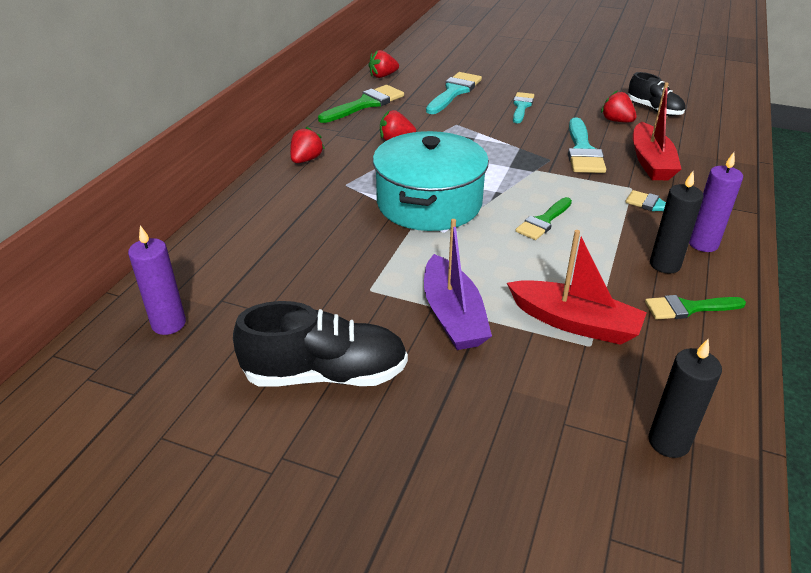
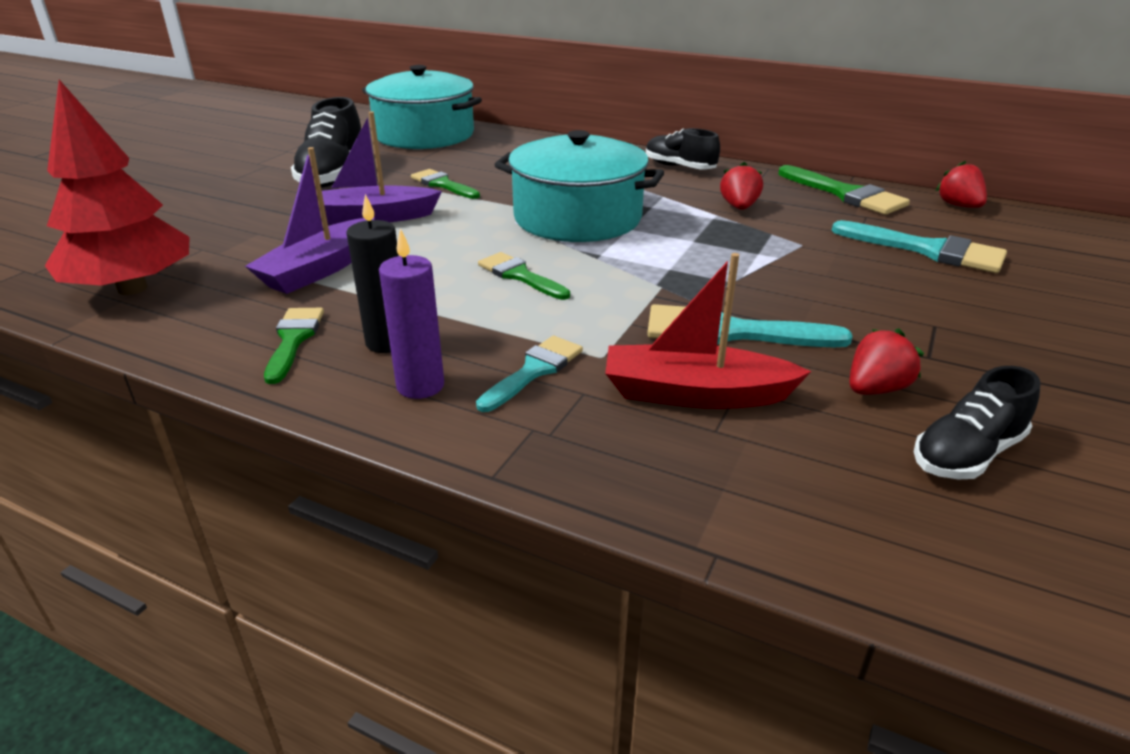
camera: 95 degrees right, 5 degrees down
(169, 324) = (424, 135): purple candle -> turquoise pot
(306, 160) = (679, 167): red strawberry -> black shoe
(355, 283) = (443, 184): none -> green brush
(521, 106) = (897, 299): turquoise brush -> none
(574, 322) = (320, 269): red boat -> purple boat
(668, 442) = (133, 288): black candle -> red tree

